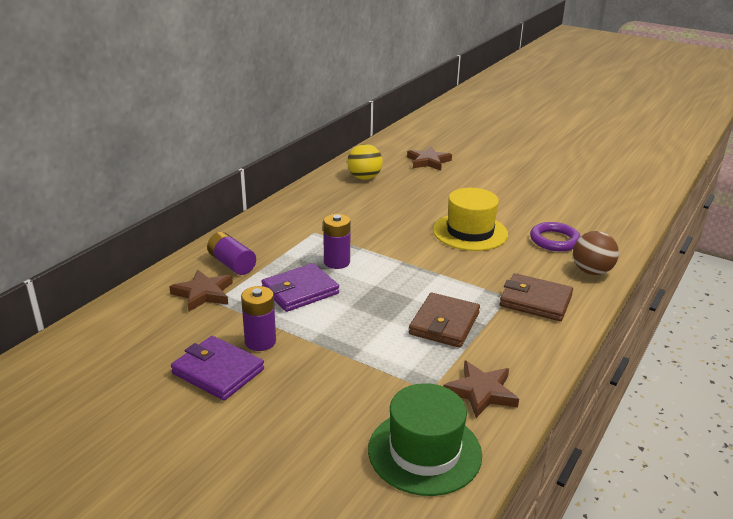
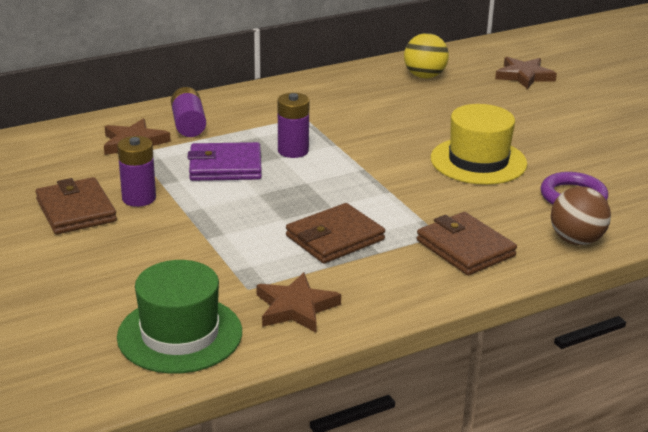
camera: 30 degrees right, 0 degrees up
(218, 371) = (76, 210): purple wallet -> brown wallet

